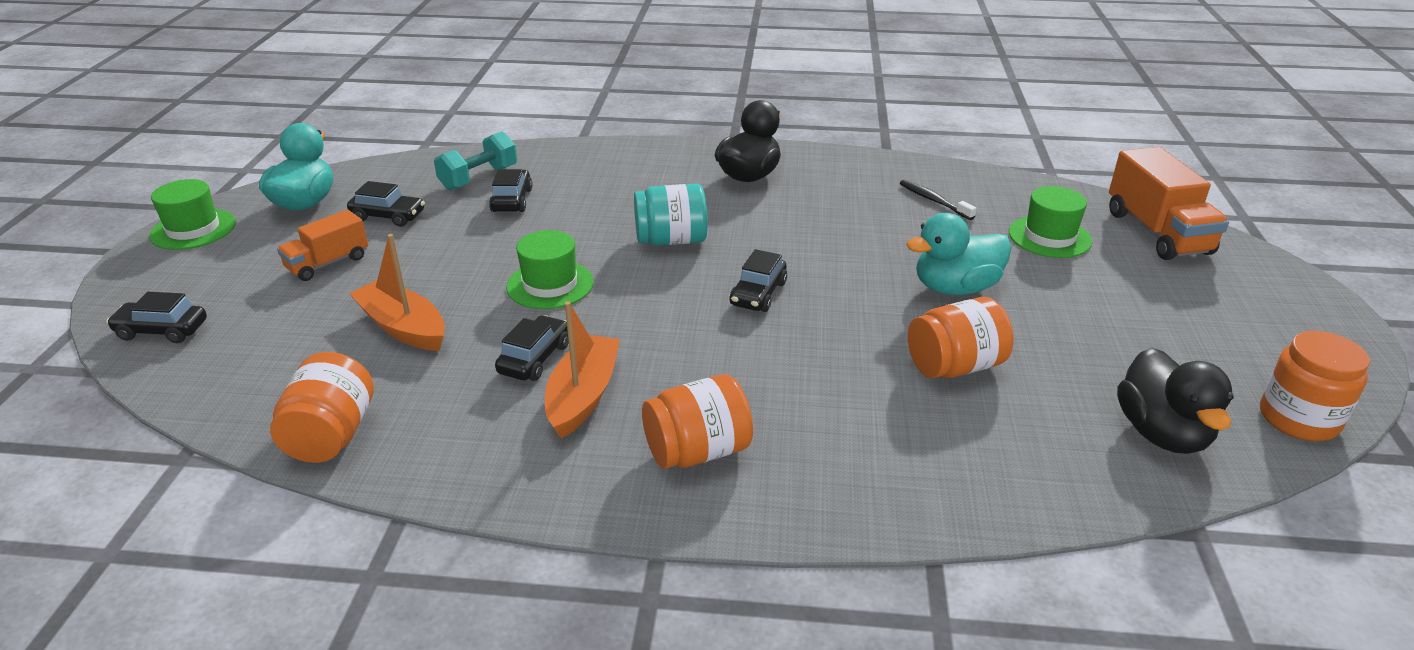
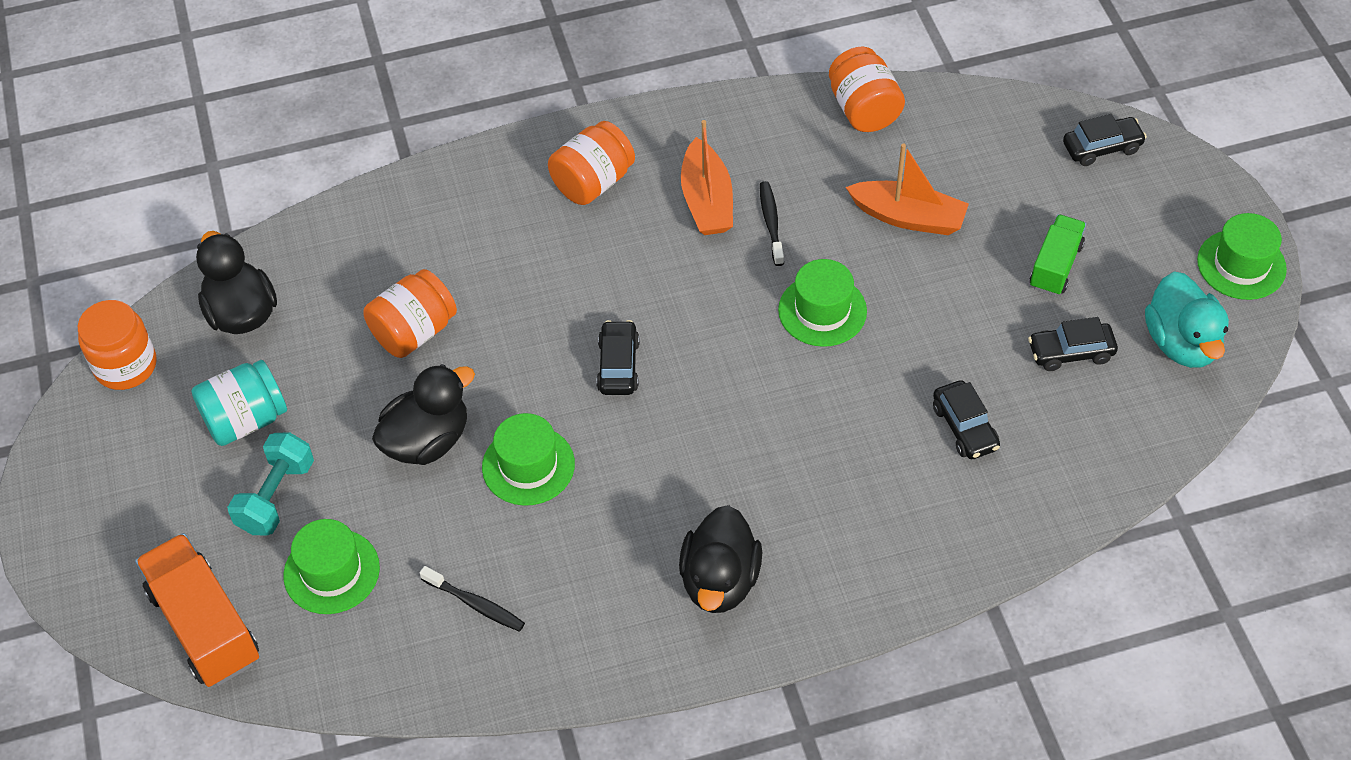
camera: 160 degrees right, 20 degrees up
(328, 263) = (1055, 266): orange truck -> green truck
(479, 178) = (1038, 456): turquoise dumbbell -> turquoise dumbbell (276, 496)
(535, 358) = (771, 223): black car -> black toothbrush
(671, 240) = (745, 418): turquoise jar -> turquoise jar (246, 420)
(867, 255) = (528, 465): none -> green hat
(955, 288) = (427, 441): turquoise duck -> black duck

